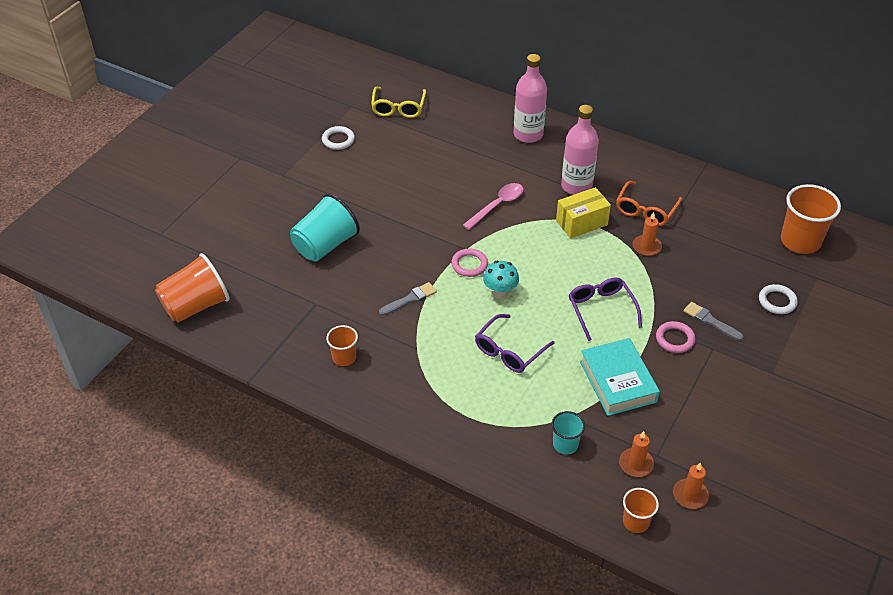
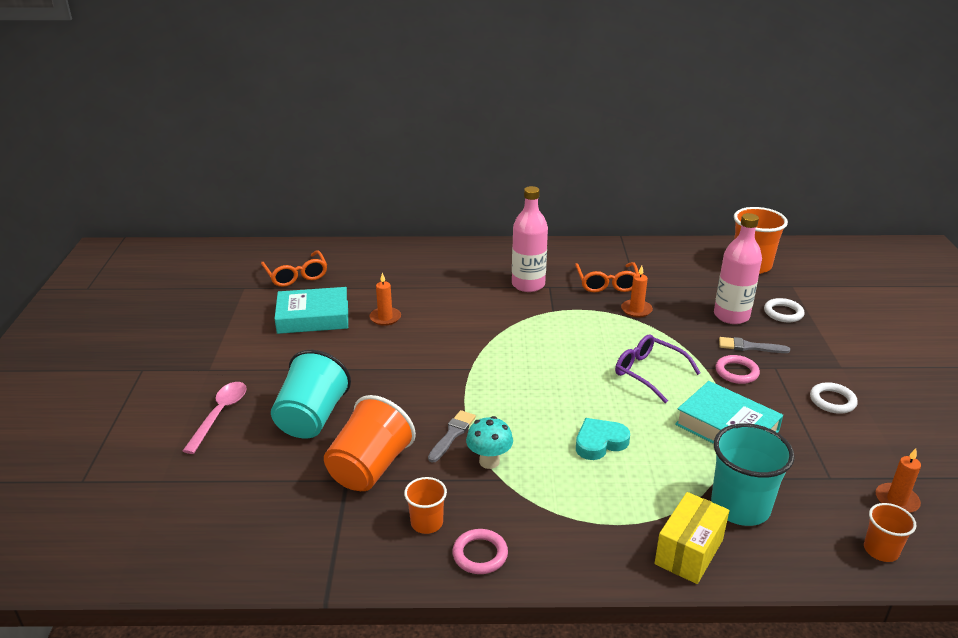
camera: 30 degrees left, 15 degrees down
(196, 306) = (188, 543): orange cup -> orange cup (369, 468)
(338, 140) = (251, 319): white ring -> white ring (832, 401)
(384, 155) = (313, 317): none -> turquoise book
(398, 108) = (296, 275): yellow glasses -> orange glasses
(469, 265) = (487, 381): pink ring -> pink ring (480, 554)
(497, 205) = (468, 322): pink spoon -> pink spoon (220, 414)
(500, 293) = (541, 394): turquoise mushroom -> turquoise mushroom (489, 461)
(509, 351) = (600, 442): purple glasses -> turquoise heart
(528, 134) = (446, 260): pink bottle -> pink bottle (731, 316)
(565, 444) = (740, 507): turquoise cup -> turquoise cup, size x1.84
(581, 222) = (560, 310): yellow box -> yellow box (689, 552)
(636, 464) = (821, 494): orange candle -> orange candle (385, 318)

